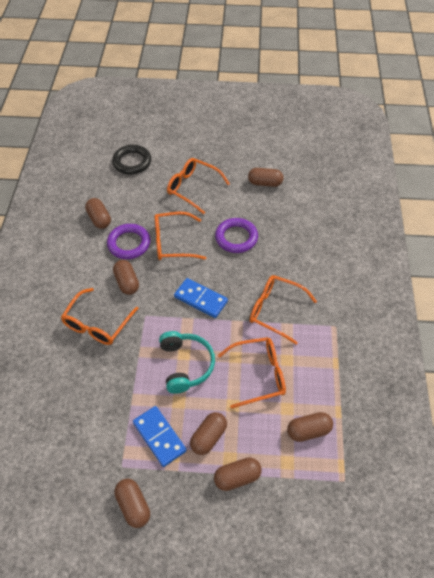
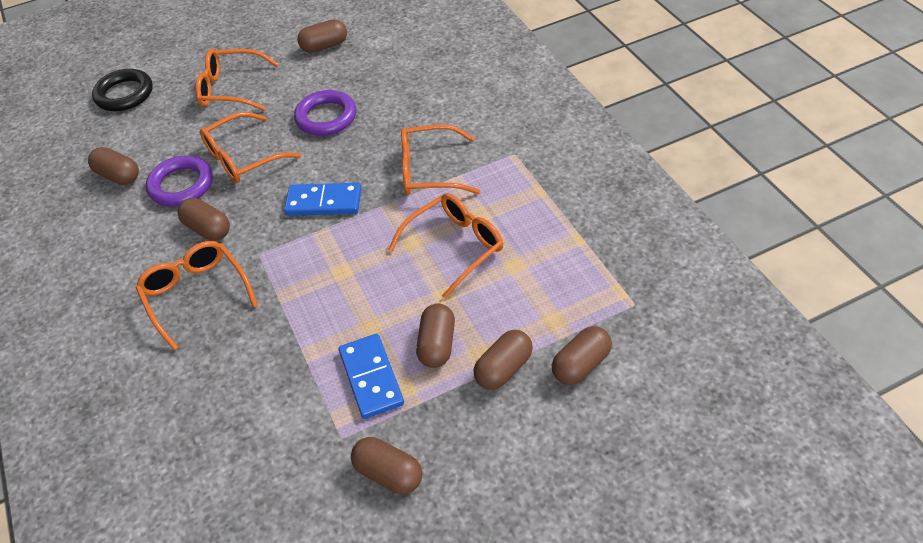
camera: 25 degrees left, 5 degrees down
(97, 324) = (196, 294): orange glasses -> orange glasses turned 150 degrees clockwise
(159, 437) = (371, 378): blue domino -> blue domino turned 45 degrees clockwise
(185, 365) = (352, 282): turquoise headphones -> none
(308, 431) = (557, 275): brown capsule -> brown capsule (581, 365)

